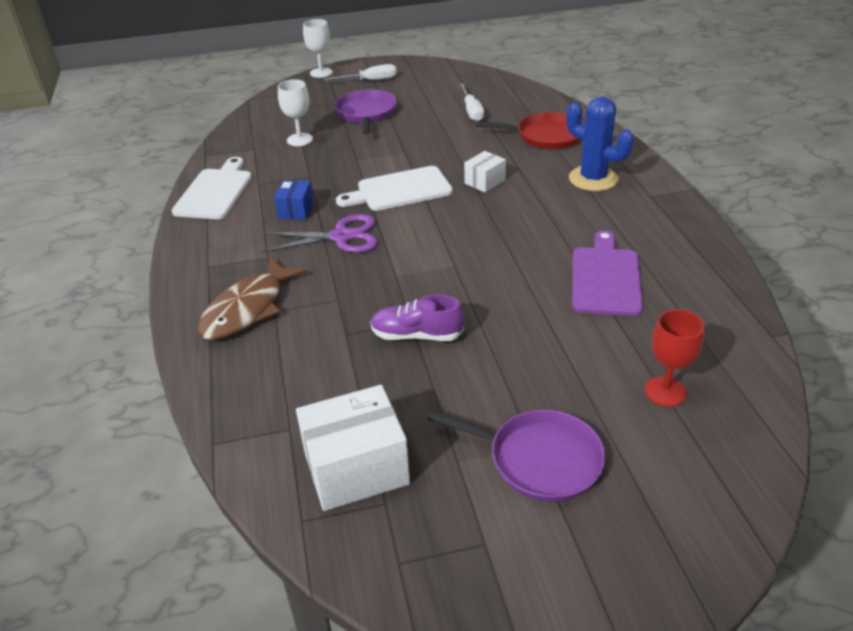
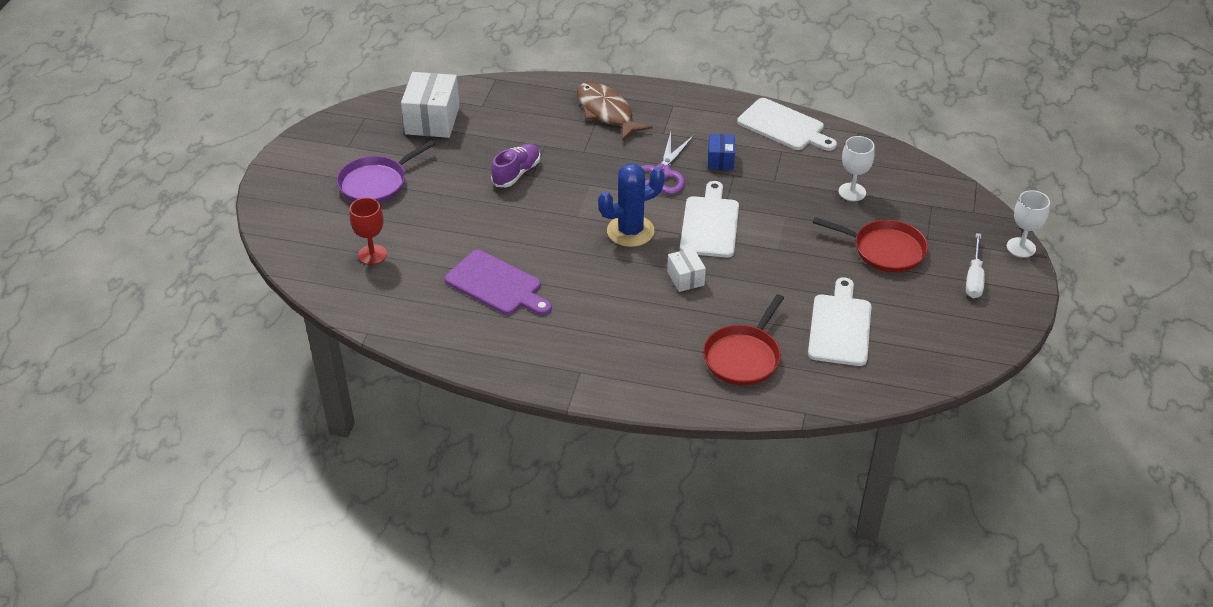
camera: 115 degrees right, 5 degrees up
(296, 210) = (720, 160): blue box -> blue box turned 60 degrees clockwise
(366, 113) = (885, 250): purple pan -> red pan
(471, 111) = (840, 327): white screwdriver -> white cutting board
(593, 179) = (637, 349): blue cactus -> blue cactus (630, 231)

